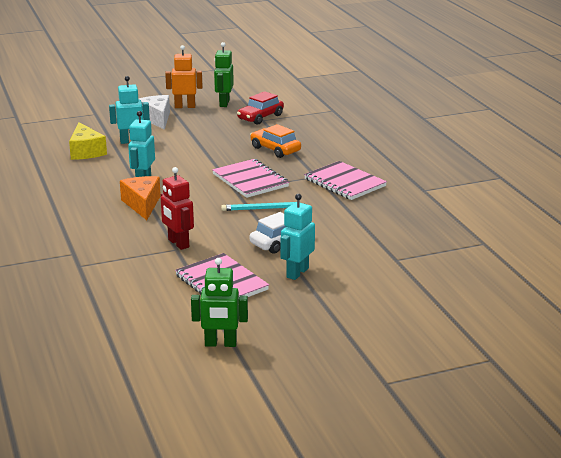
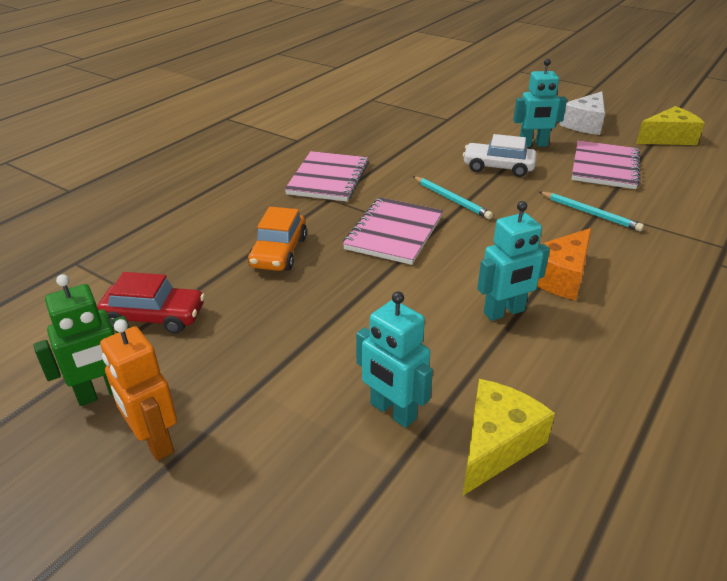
camera: 125 degrees left, 10 degrees up
(156, 119) = (254, 444): white cheese -> white cheese (585, 124)
(178, 243) = (590, 213): red robot -> turquoise pencil
(220, 344) = (668, 138): green robot -> yellow cheese

